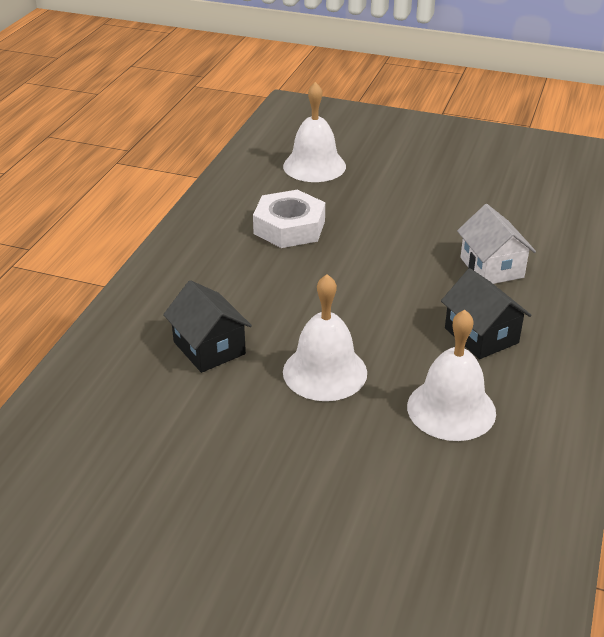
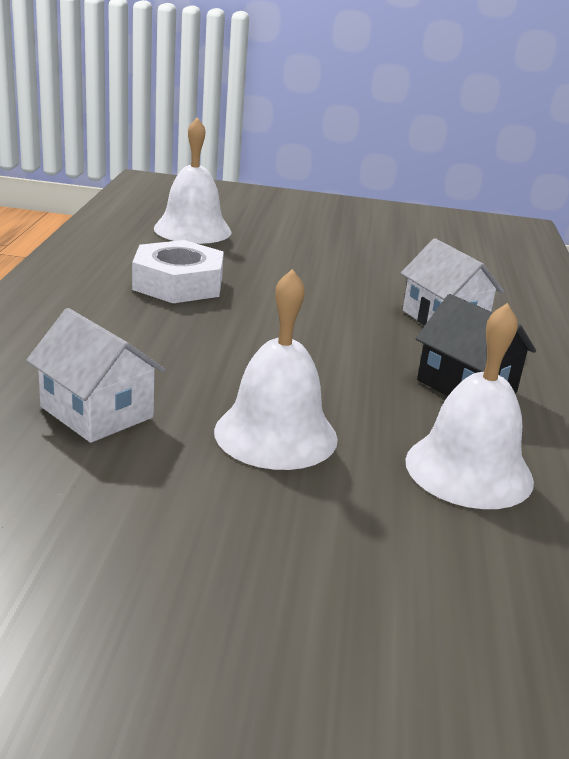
camera: 15 degrees left, 10 degrees down
(209, 348) = (97, 412): black house -> white house

